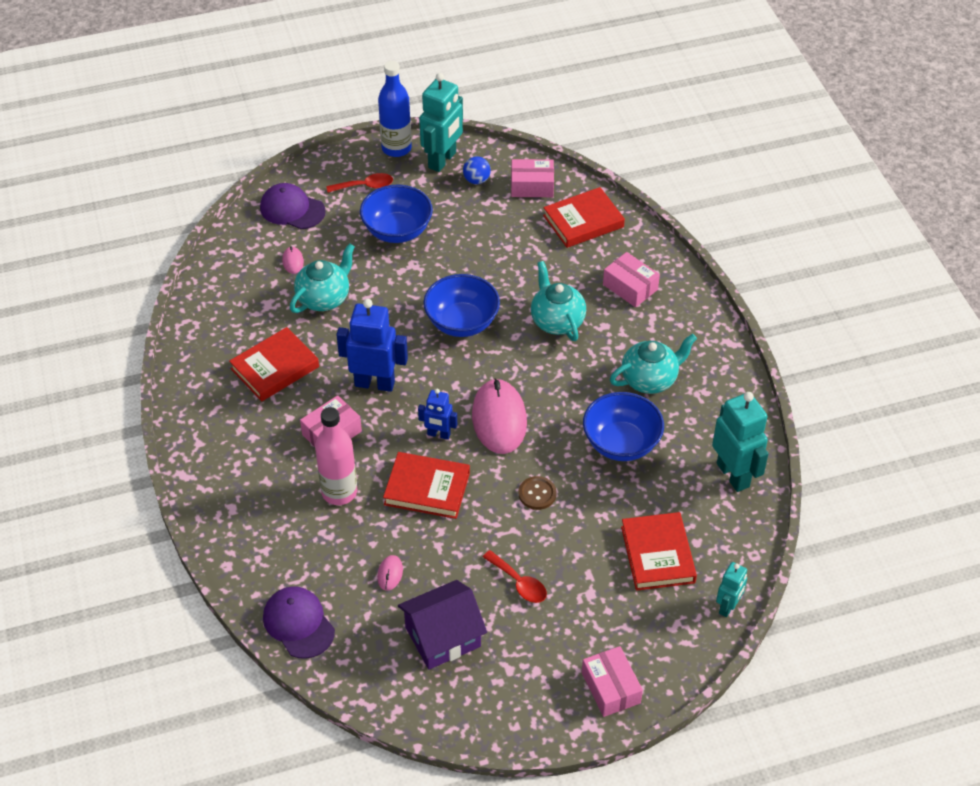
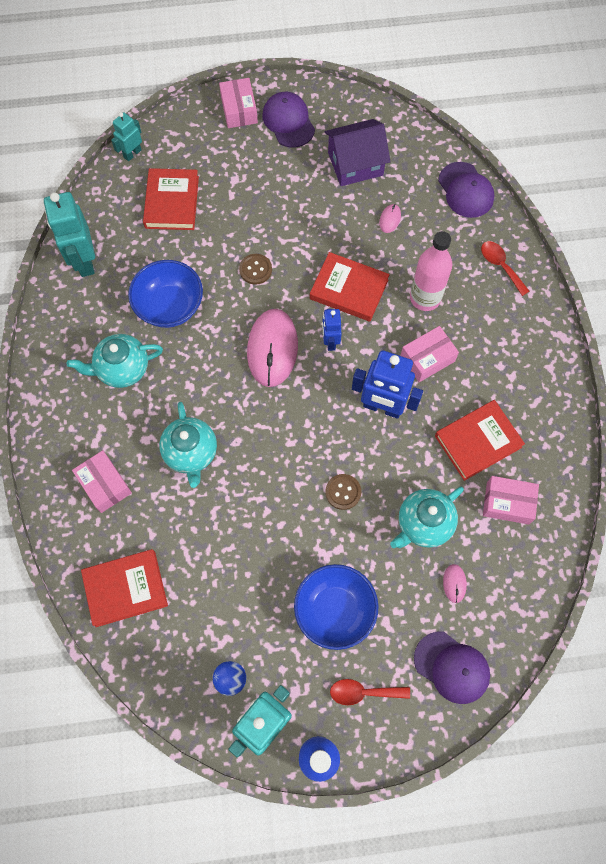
camera: 170 degrees left, 20 degrees up
(403, 311) = (343, 492): none -> brown button
(438, 434) = (330, 341): blue robot -> blue robot turned 120 degrees counterclockwise
(462, 322) = (286, 467): blue bowl -> none
(519, 583) = (288, 196): red spoon -> red spoon (500, 266)
(532, 186) = (168, 657): pink box -> pink box (507, 503)
(541, 681) = (288, 121): none -> purple cap

